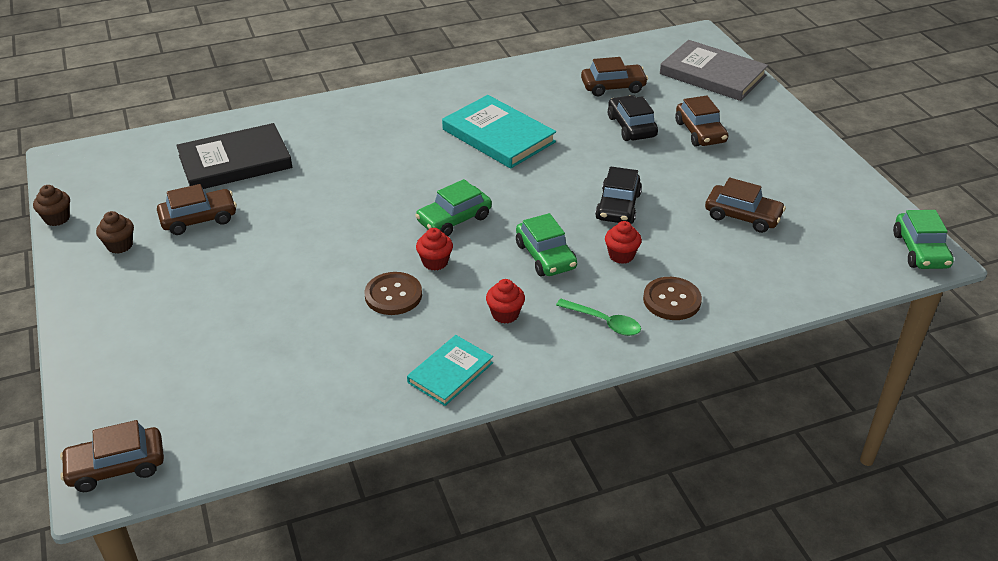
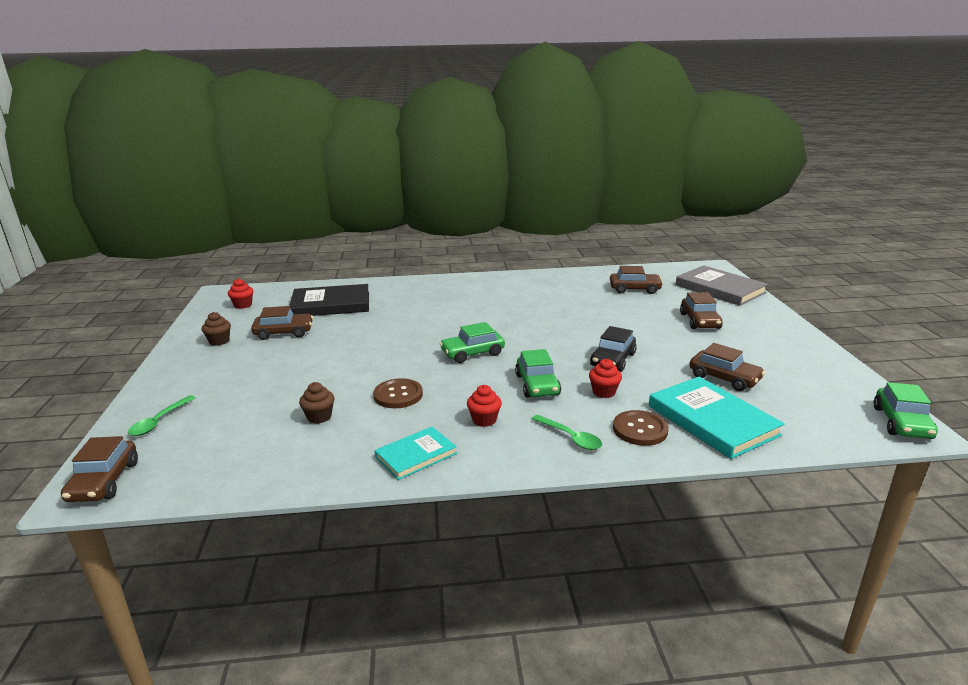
camera: 15 degrees right, 15 degrees down
(57, 218) = (190, 322): brown cupcake -> brown cupcake (319, 417)
(116, 467) = (104, 481): brown car -> brown car turned 90 degrees counterclockwise
(125, 378) = (159, 421): none -> green spoon
(435, 262) = (443, 378): red cupcake -> red cupcake (243, 305)
(498, 136) = (532, 308): turquoise book -> turquoise book (712, 420)
(631, 126) = (641, 312): black car -> none

